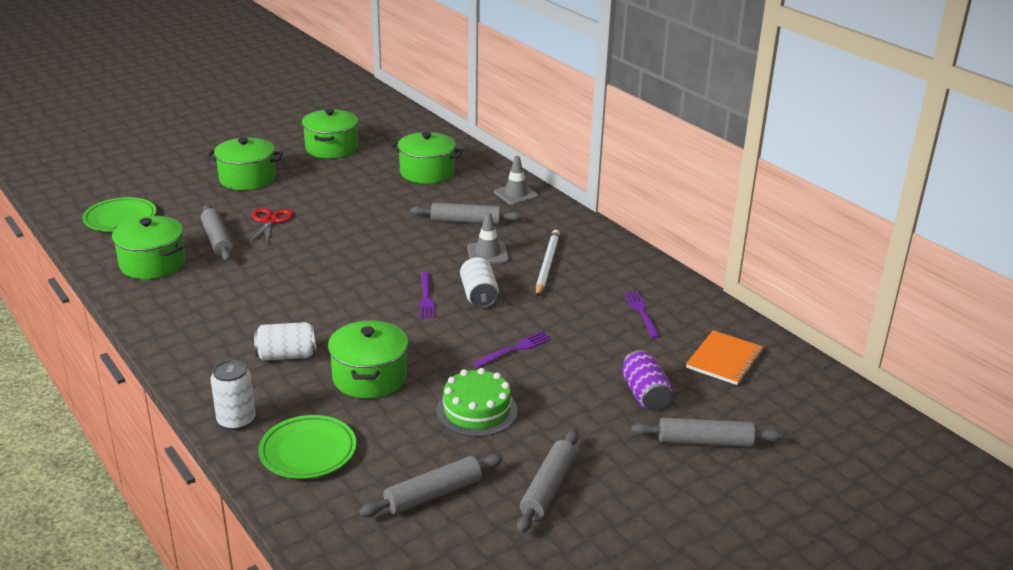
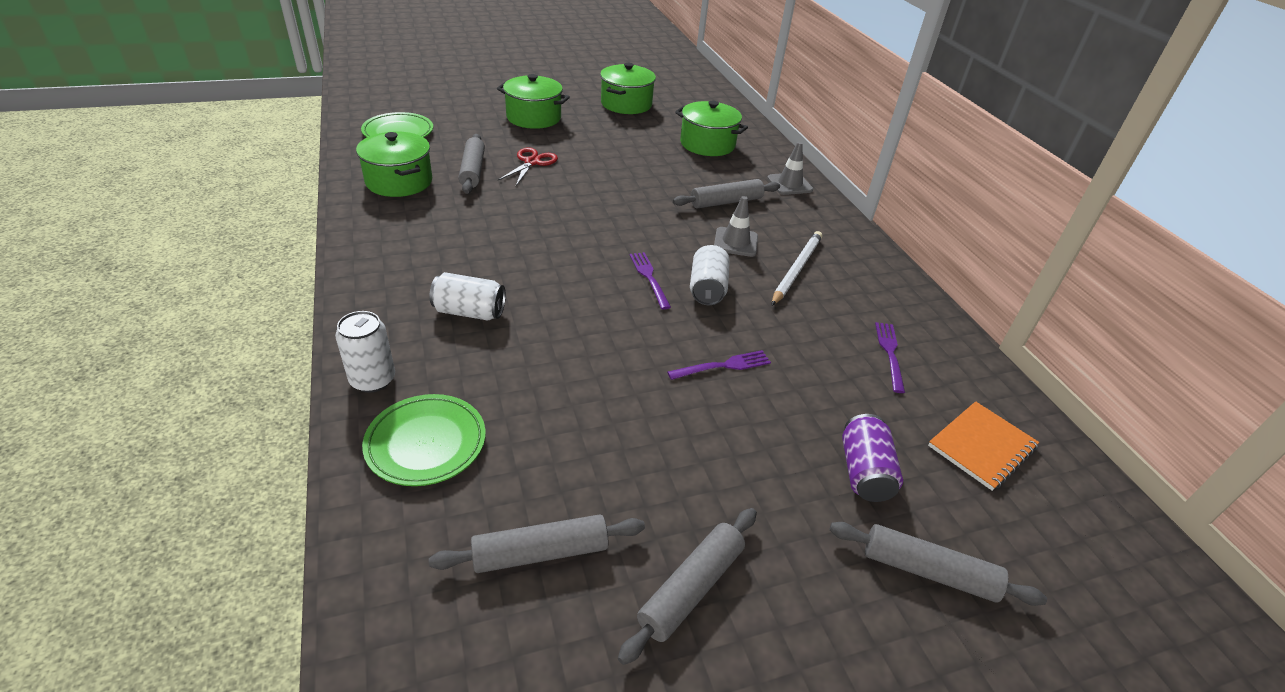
camera: 15 degrees right, 10 degrees up
(370, 377) = (543, 361): green pot -> none
(426, 297) = (649, 278): purple fork -> purple fork turned 150 degrees clockwise
(465, 221) = (726, 202): grey rolling pin -> grey rolling pin turned 45 degrees counterclockwise
(477, 410) = (646, 439): green cake -> none

